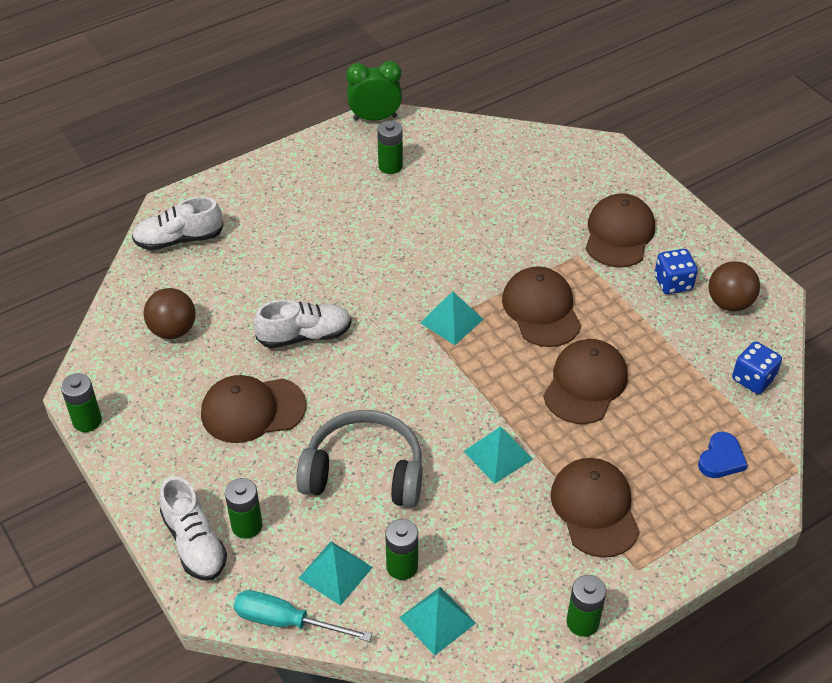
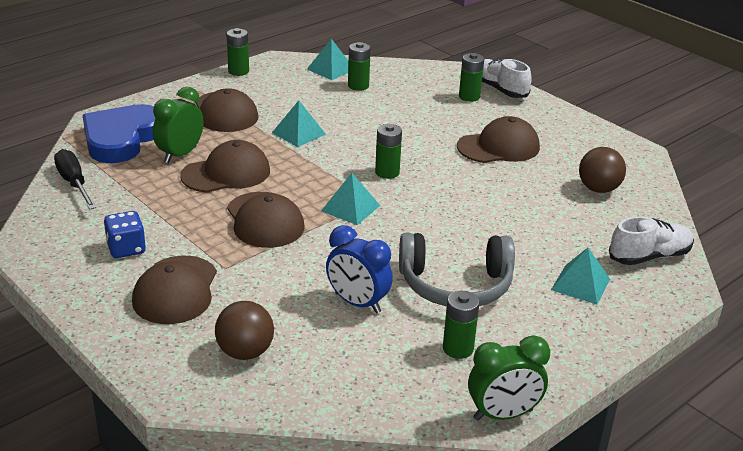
camera: 170 degrees right, 15 degrees down
(87, 421) = (620, 136): green battery -> green battery (387, 172)
(286, 621) = (424, 66): turquoise screwdriver -> none
(304, 336) = (481, 191): white shoe -> none
(335, 572) = (401, 82): turquoise pyramid -> turquoise pyramid (580, 284)
(364, 472) = (398, 121): grey headphones -> grey headphones (455, 285)
(462, 211) = (357, 303): none -> blue clock
(585, 384) = (226, 173): brown cap -> brown cap turned 135 degrees counterclockwise
(643, 421) = (180, 155): none -> green clock
(721, 459) = (121, 138): blue heart -> blue heart, size x2.18
(729, 303) = (72, 235): brown ball -> brown ball (245, 352)
(753, 379) = (74, 183): blue dice -> black screwdriver

